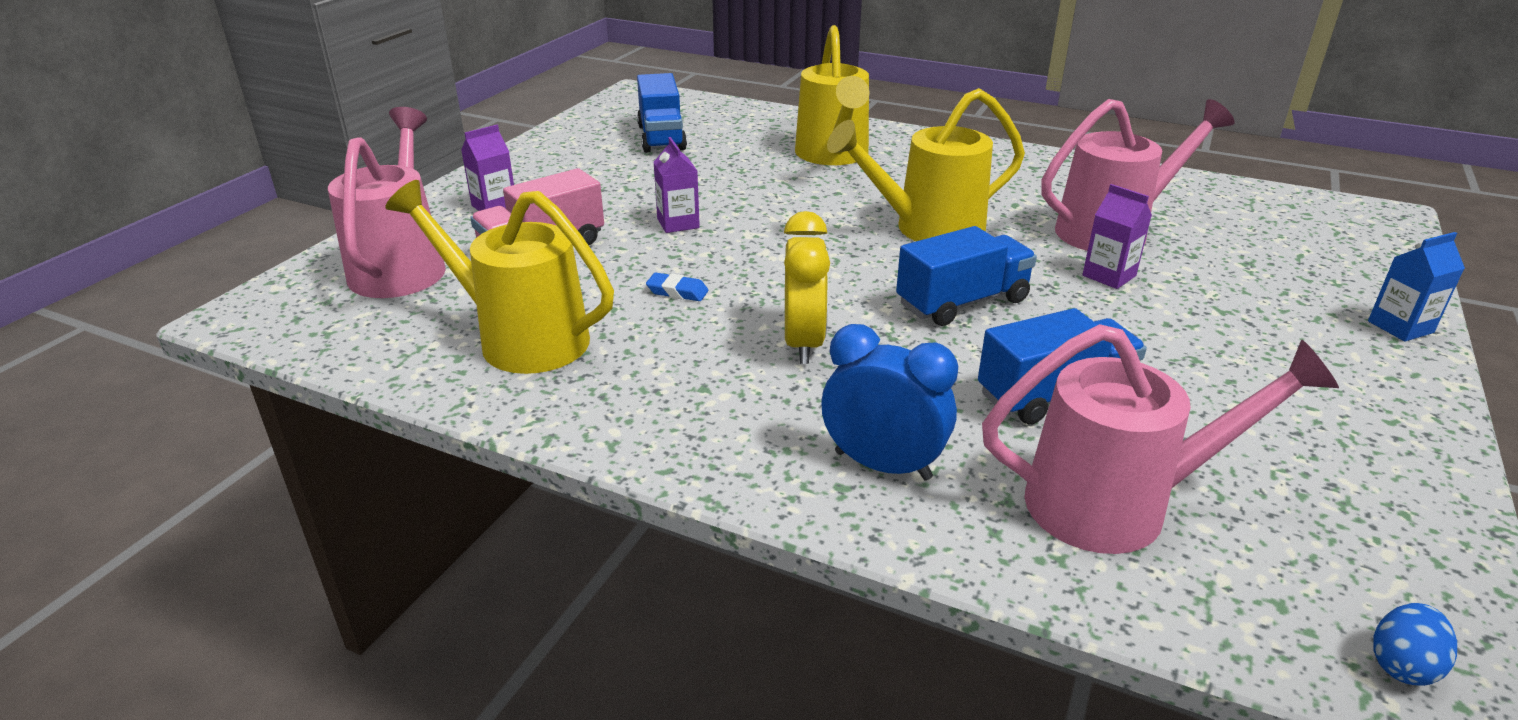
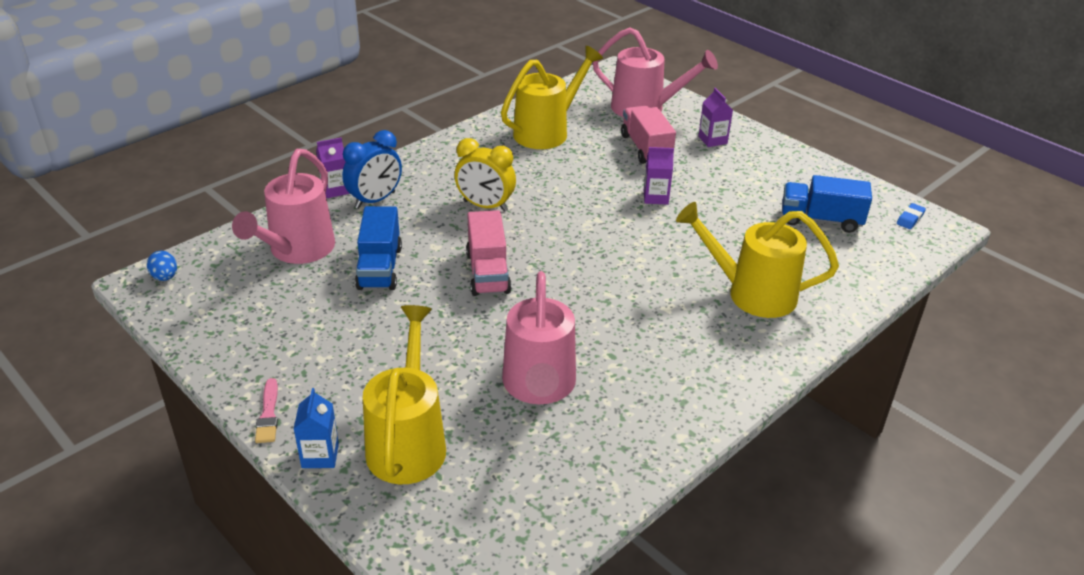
camera: 110 degrees right, 5 degrees up
(677, 292) = (565, 180): blue eraser -> blue eraser (910, 219)
(926, 229) = (593, 294): yellow watering can -> yellow watering can (408, 441)
(962, 302) = (488, 272): blue truck -> pink truck
(1109, 276) = (477, 349): purple carton -> purple carton (335, 190)
(1421, 386) = (268, 414): none -> pink brush

